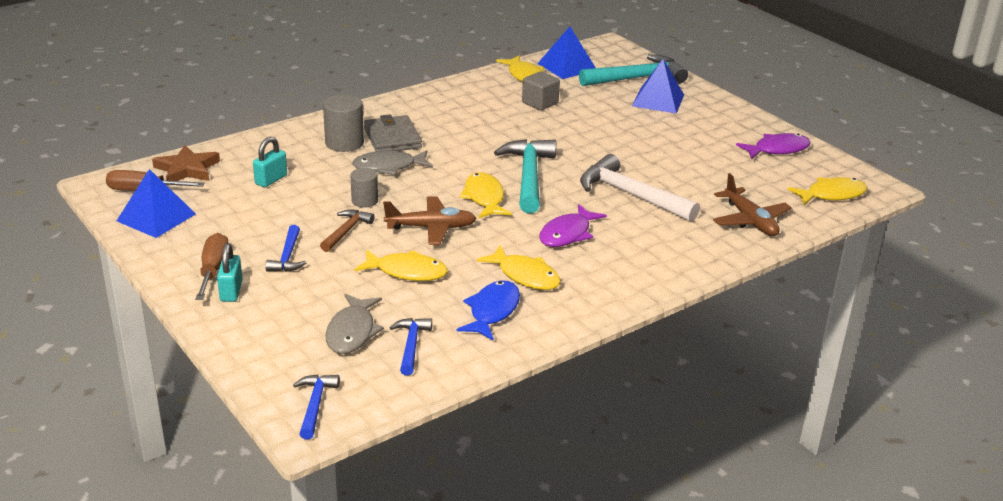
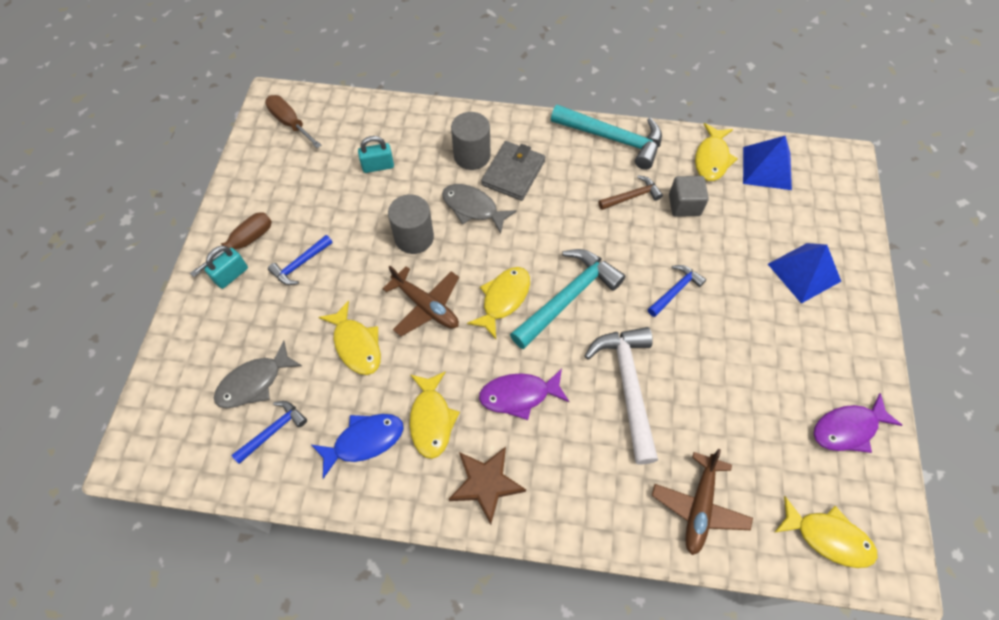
camera: 45 degrees right, 30 degrees up
(156, 217) = (269, 158): blue pyramid -> none
(187, 169) = (338, 116): brown star -> brown star (486, 484)
(315, 405) = (157, 439): blue hammer -> blue hammer (675, 290)
(346, 231) = (365, 264): brown hammer -> brown hammer (632, 196)
(364, 201) = (414, 237): grey cylinder -> grey cylinder, size x1.58
(637, 78) = (819, 227): turquoise hammer -> turquoise hammer (613, 139)
(777, 149) = (848, 428): purple fish -> purple fish turned 135 degrees clockwise

